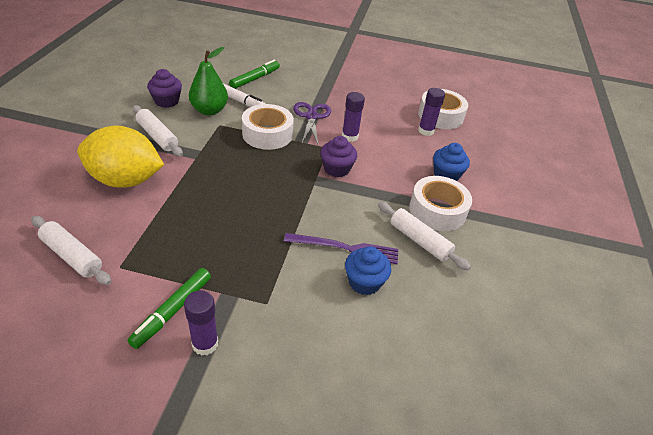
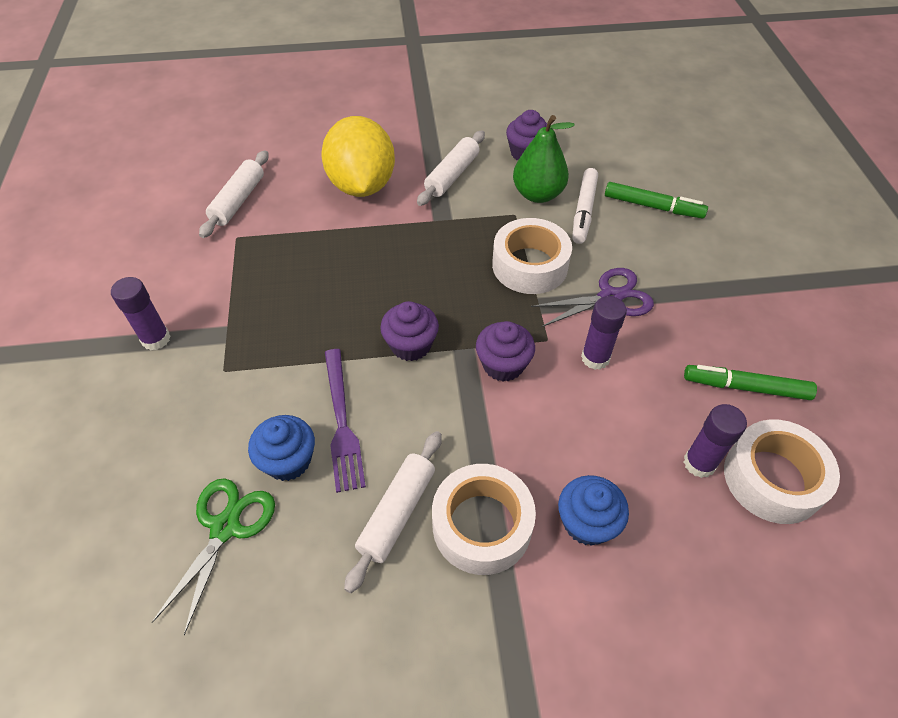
camera: 75 degrees right, 10 degrees up
(172, 311) = (191, 298): green marker -> green marker (745, 387)
(300, 200) = (411, 345): none -> purple cupcake
(404, 326) = (225, 527): none -> green scissors

